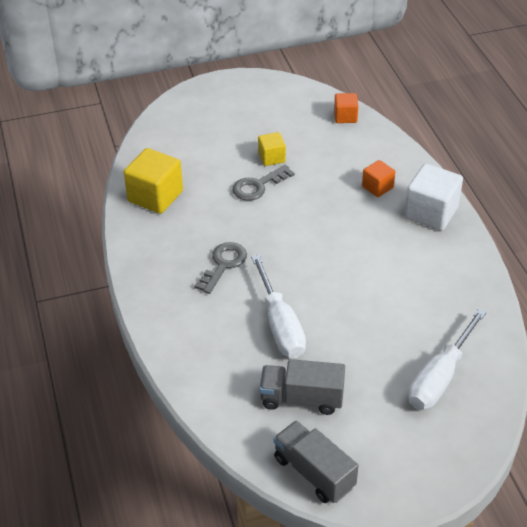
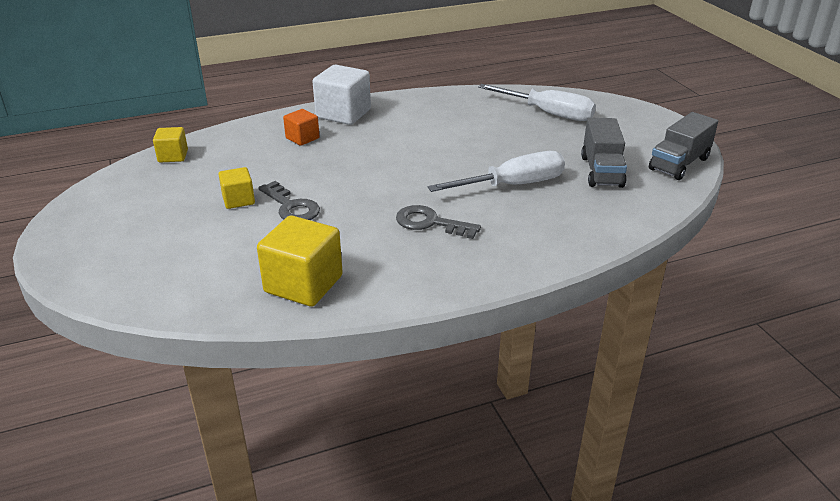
camera: 95 degrees left, 10 degrees down
(345, 117) = (173, 156): orange cube -> yellow cube

